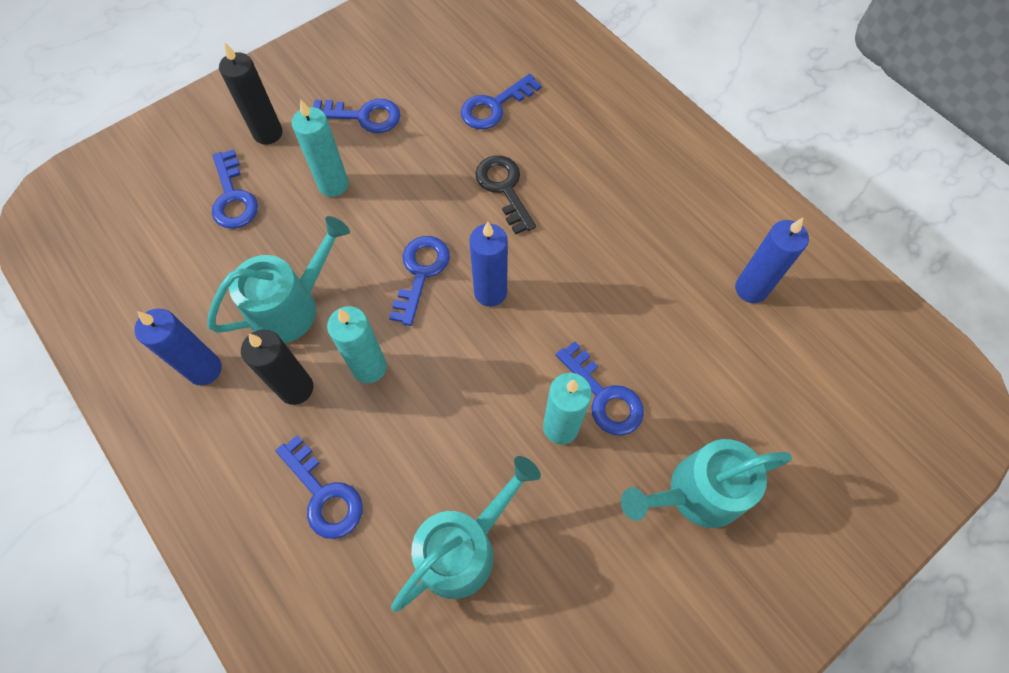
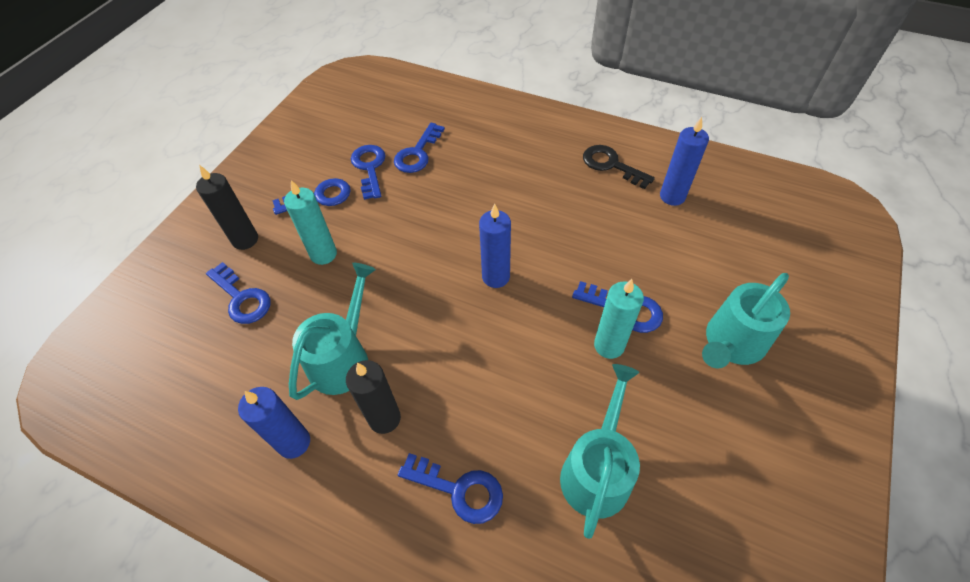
camera: 25 degrees left, 10 degrees down
(369, 367) = (436, 373): turquoise candle -> none
(420, 273) = (433, 287): blue key -> blue key (369, 168)
(504, 189) = (460, 203): black key -> black key (611, 165)

